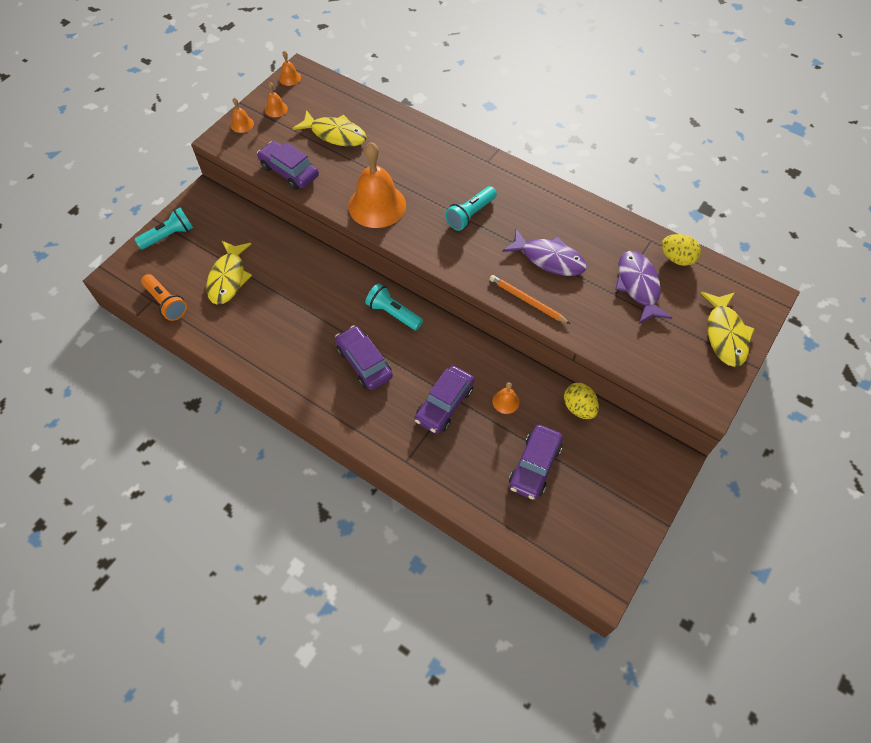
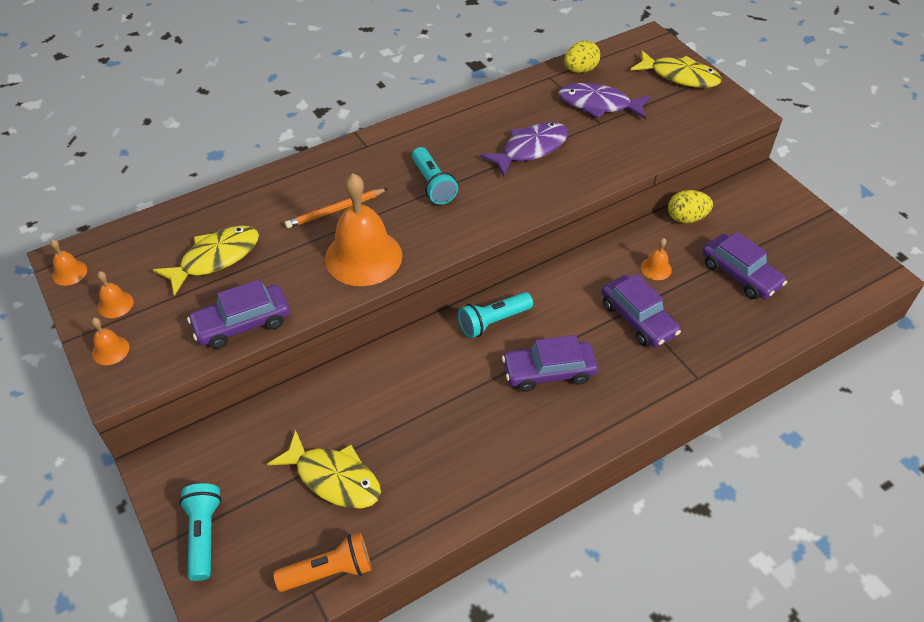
camera: 65 degrees left, 10 degrees down
(527, 301) = (575, 183): orange pencil -> orange pencil (335, 210)

